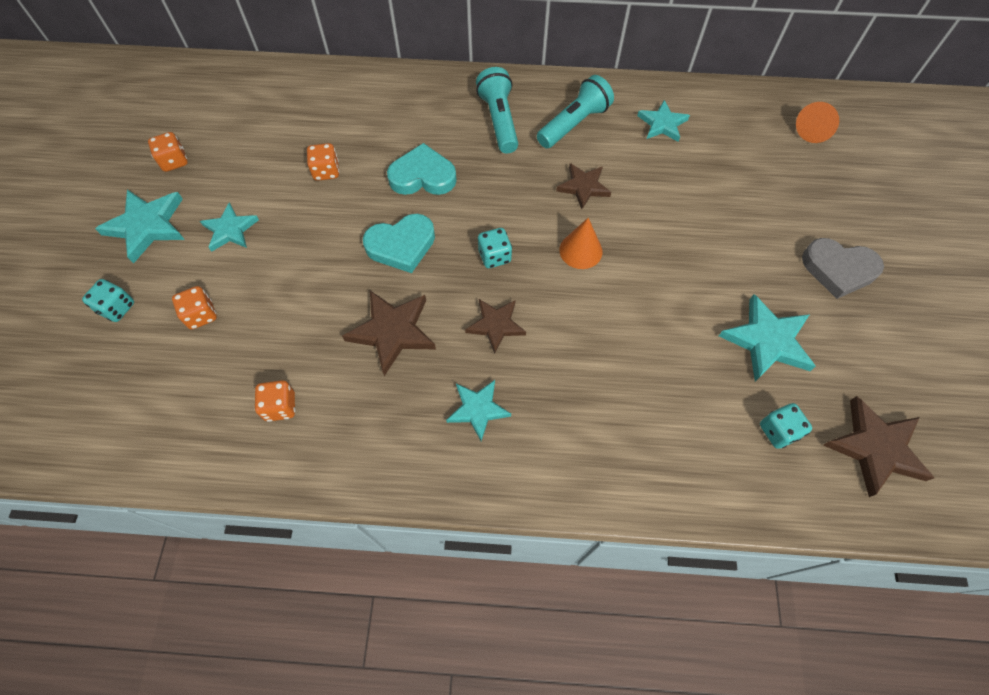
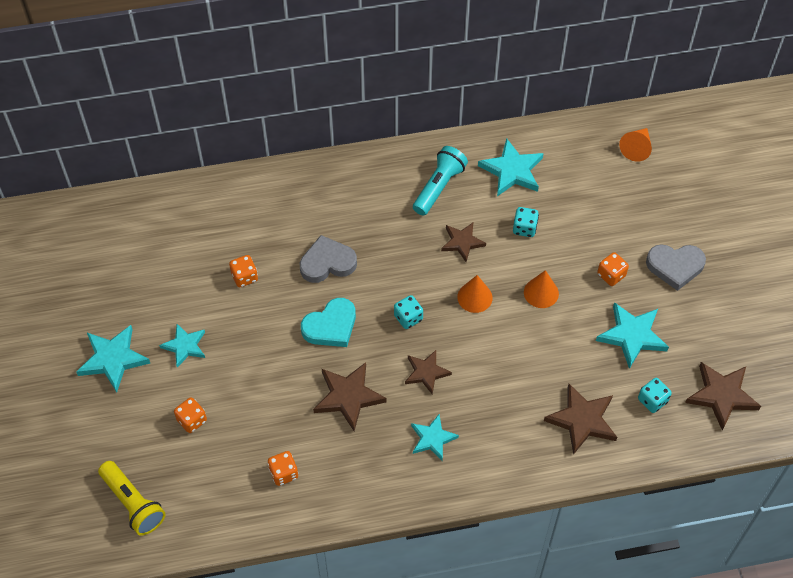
camera: 15 degrees left, 5 degrees down
(90, 398) = (133, 503): none -> yellow flashlight
(117, 308) = (121, 431): turquoise dice -> turquoise dice (524, 228)
(174, 161) = (109, 298): orange dice -> orange dice (611, 275)
(423, 176) = (327, 263): turquoise heart -> grey heart
(499, 120) = (375, 198): turquoise flashlight -> none
(662, 124) = (512, 171): turquoise star -> turquoise star, size x1.52
(663, 263) = (541, 292): none -> orange cone
(678, 434) = (582, 420): none -> brown star

